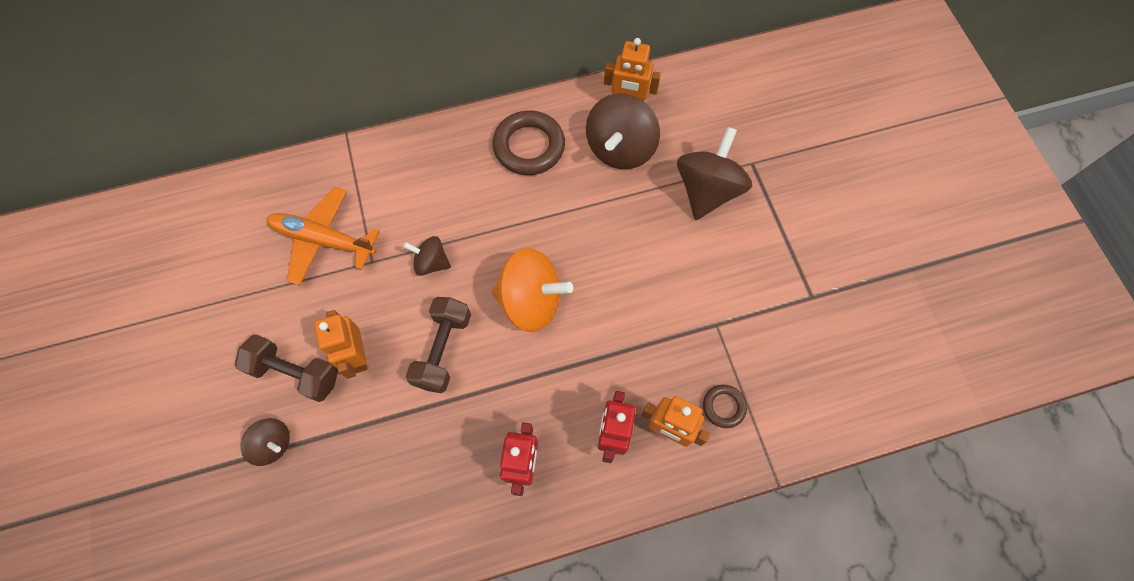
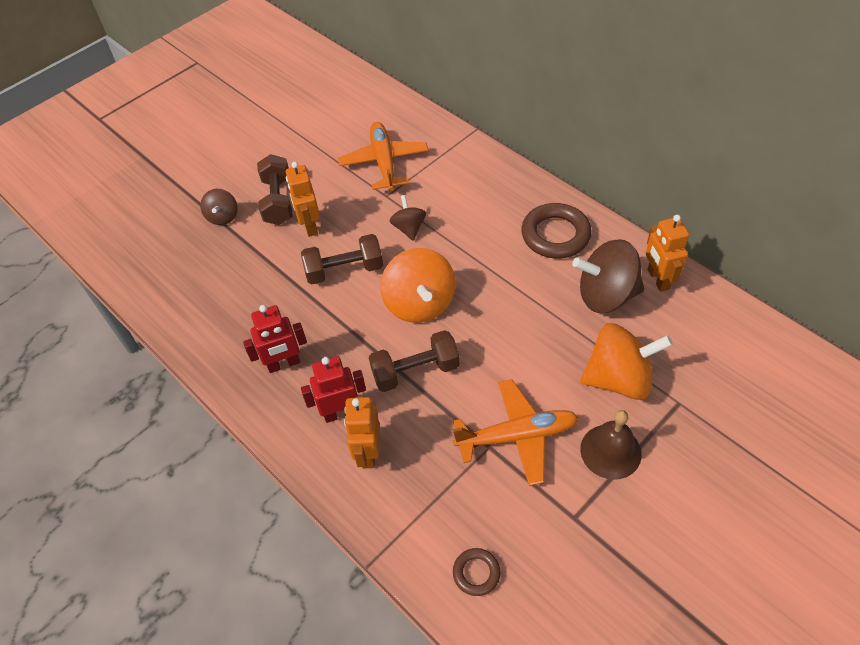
camera: 65 degrees right, 15 degrees down
(357, 356) = (310, 226): orange robot -> orange robot turned 60 degrees counterclockwise
(605, 344) = (415, 371): none -> brown dumbbell
(707, 190) = (619, 379): brown spinning top -> orange spinning top
(718, 297) = (517, 436): none -> orange plane
(723, 407) = (414, 487): brown ring -> brown ring (476, 573)
(768, 236) = (610, 451): none -> brown bell

